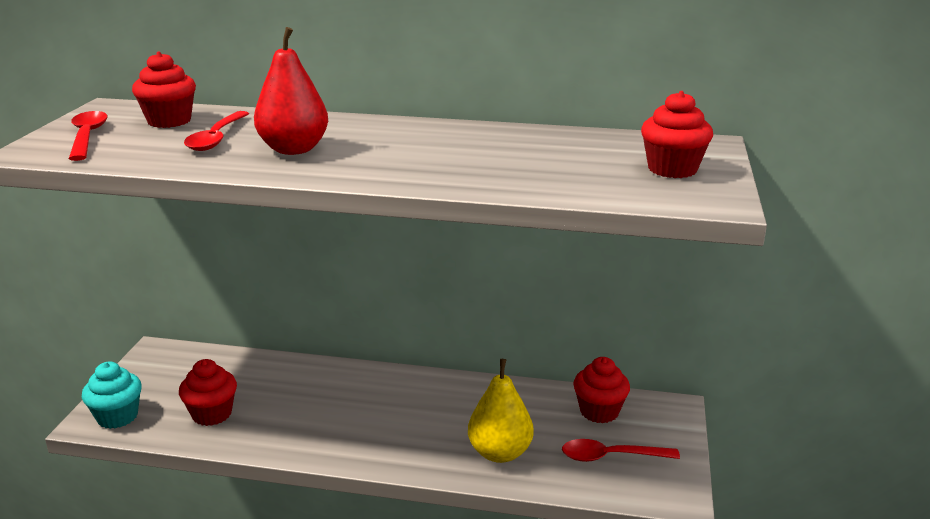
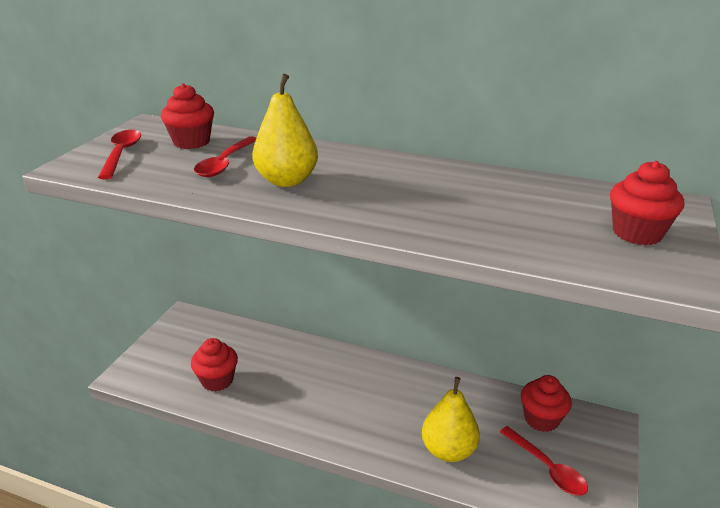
camera: 10 degrees right, 5 degrees up
(117, 416) = (145, 373): turquoise cupcake -> none
(294, 149) = (287, 181): red pear -> yellow pear
(611, 456) = (547, 468): red spoon -> red spoon turned 135 degrees counterclockwise

